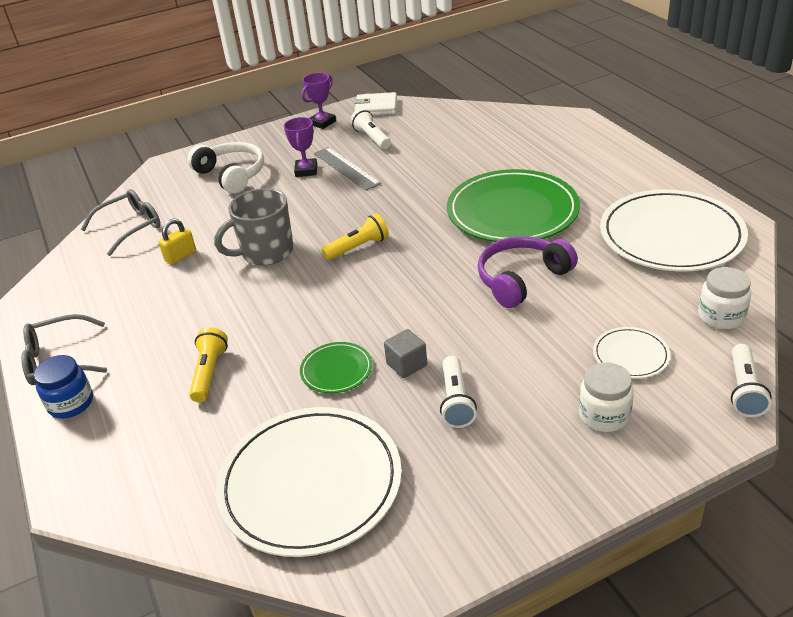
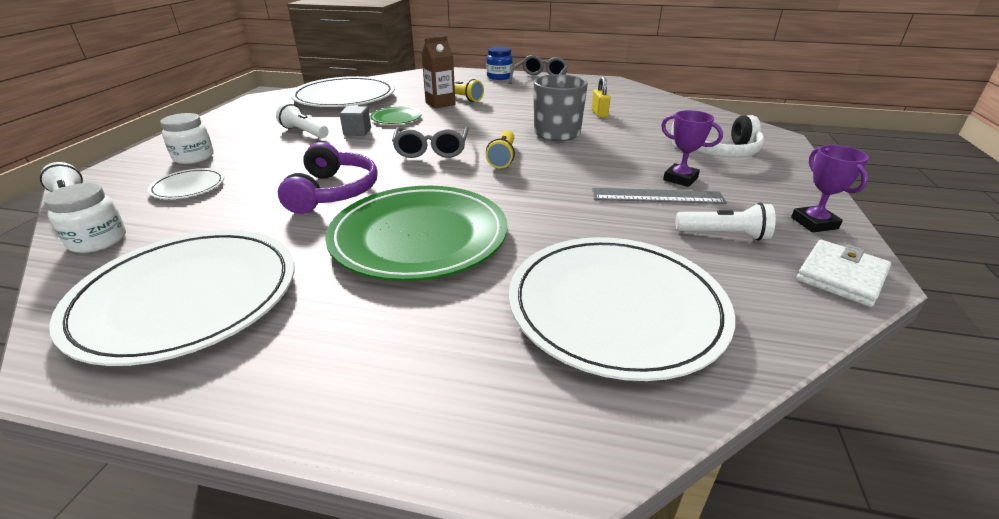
camera: 125 degrees right, 5 degrees down
(130, 227) = (668, 110): grey glasses -> grey glasses (431, 150)
(250, 374) = (440, 104): none -> brown carton
(482, 139) = (616, 307): none -> white plate

